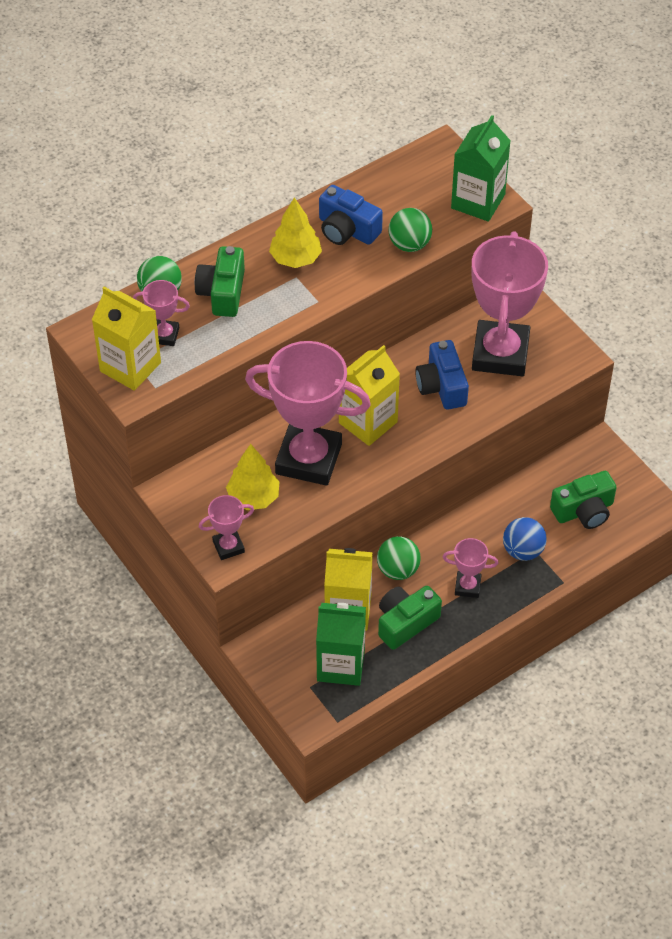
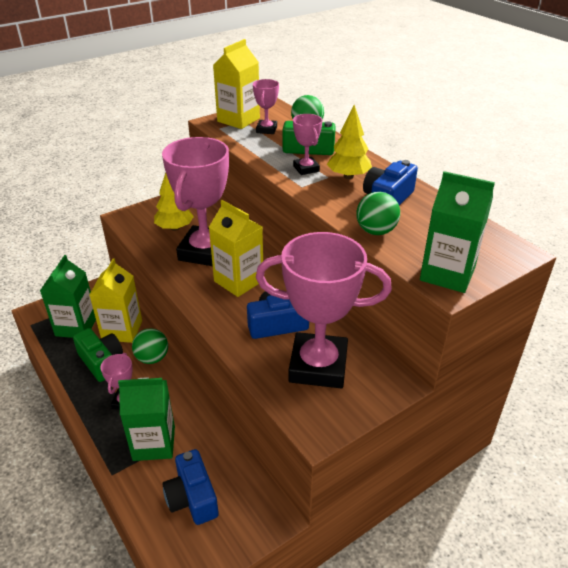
camera: 90 degrees right, 15 degrees down
(228, 546) = (134, 218): pink trophy -> pink trophy (306, 169)
(523, 551) = (154, 443): blue ball -> green carton
(584, 510) = (192, 497): green camera -> blue camera

